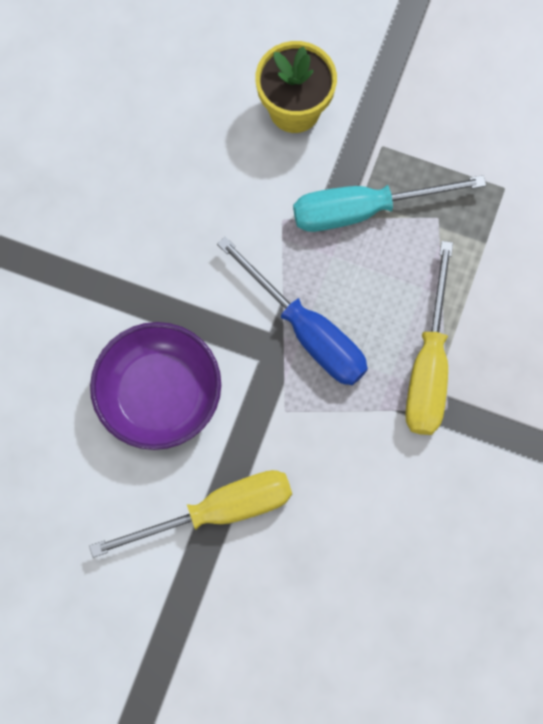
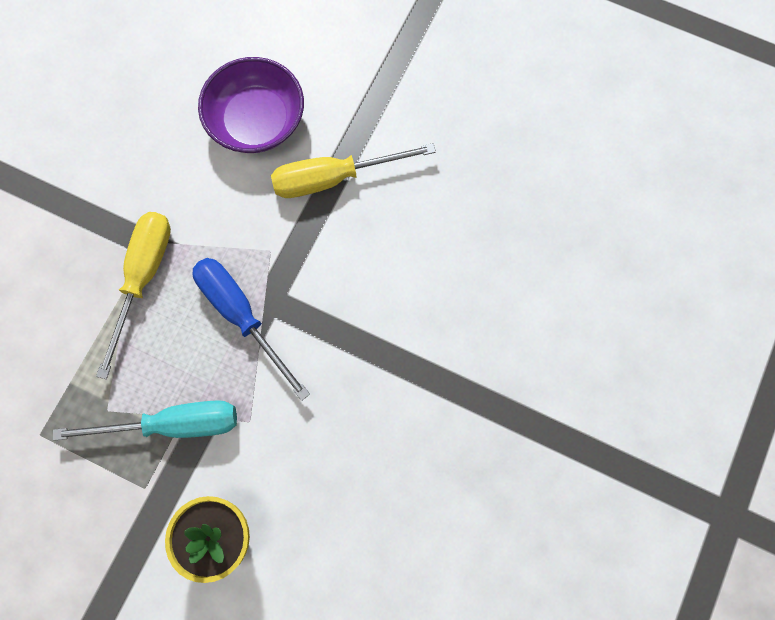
camera: 175 degrees left, 0 degrees up
(159, 394) = (373, 273): purple bowl -> purple bowl (257, 121)

